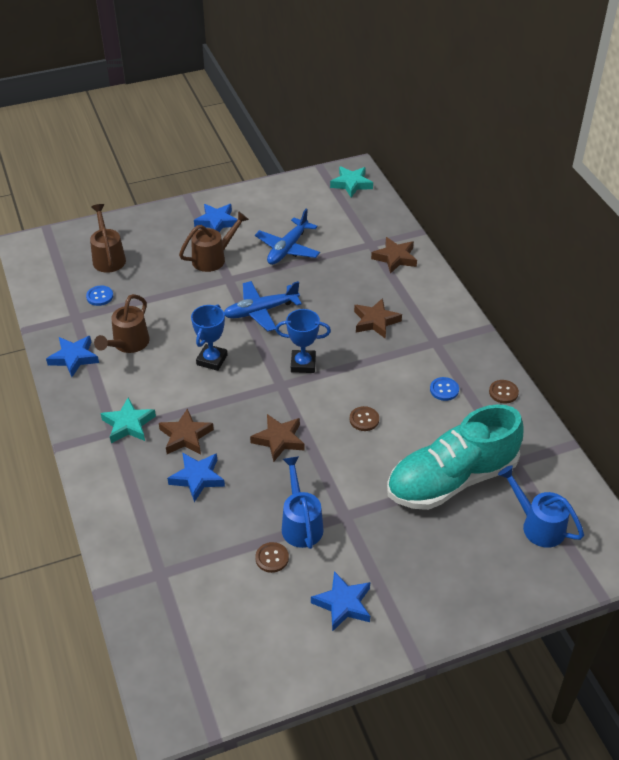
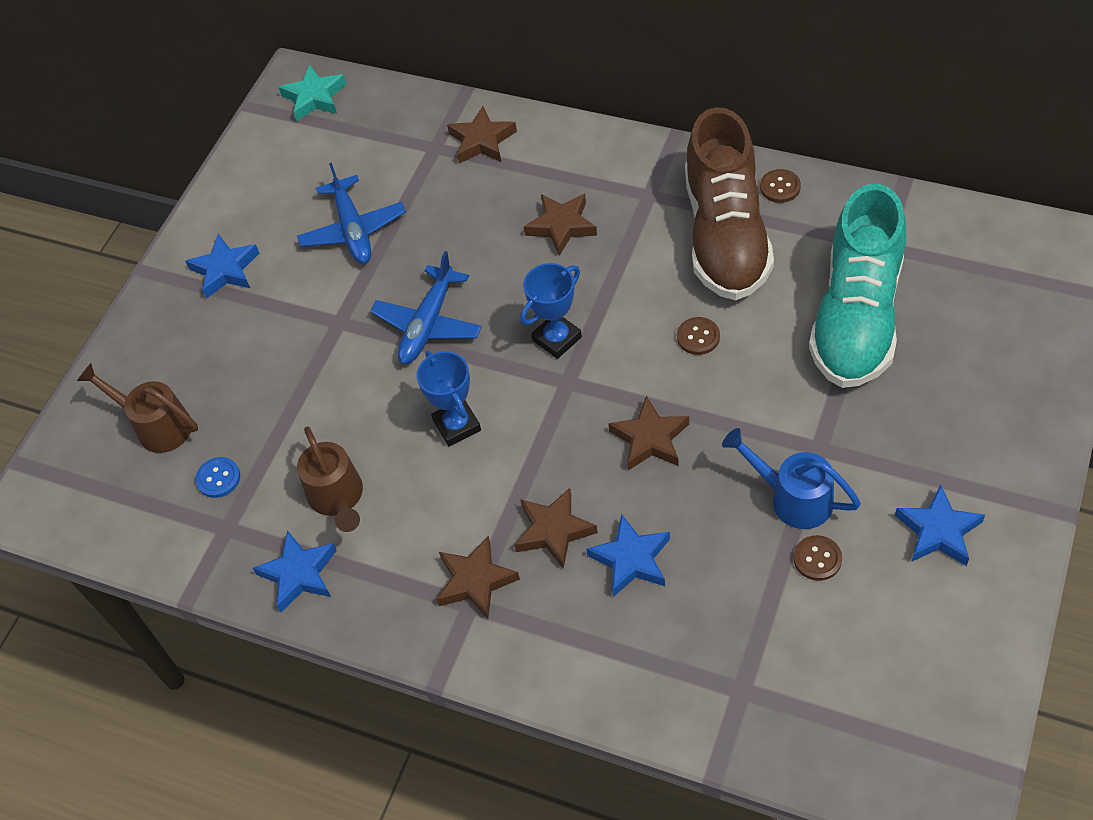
camera: 40 degrees left, 10 degrees up
(128, 424) = (475, 581): turquoise star -> brown star
(213, 258) = (285, 314): brown watering can -> none
(444, 390) = (726, 235): blue button -> brown shoe
(538, 525) = (982, 285): blue watering can -> none

